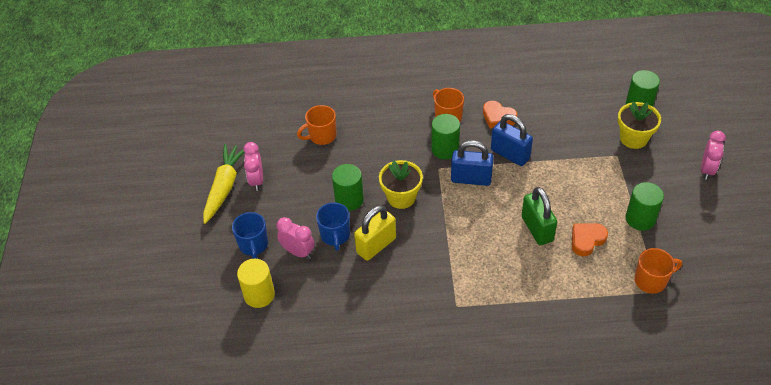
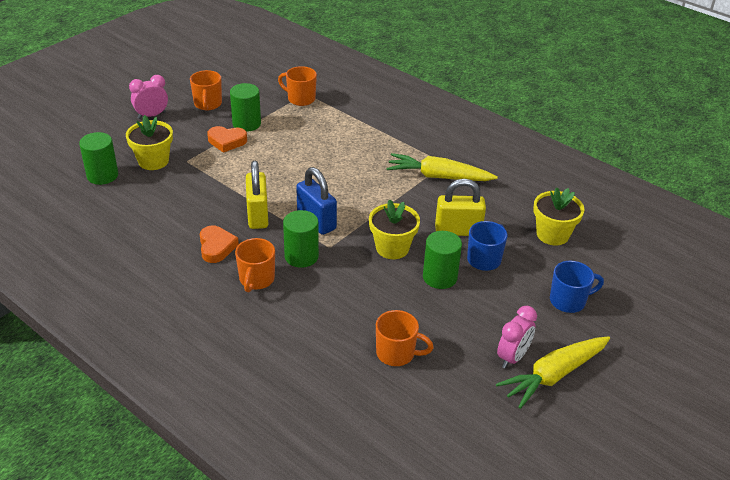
camera: 140 degrees left, 10 degrees down
(253, 245) = (568, 301): blue mug -> blue mug turned 45 degrees clockwise
(259, 295) = (596, 262): yellow cylinder -> none
(298, 252) = (531, 269): pink clock -> none
(309, 296) = (552, 234): none -> yellow flower pot
(444, 286) = (438, 177): none -> yellow carrot
(510, 154) = (258, 215): blue padlock -> yellow padlock
(537, 229) = (322, 162): green padlock -> none
(586, 240) = (301, 137): orange heart -> orange heart (227, 141)
(696, 213) = (208, 104): none -> orange mug

